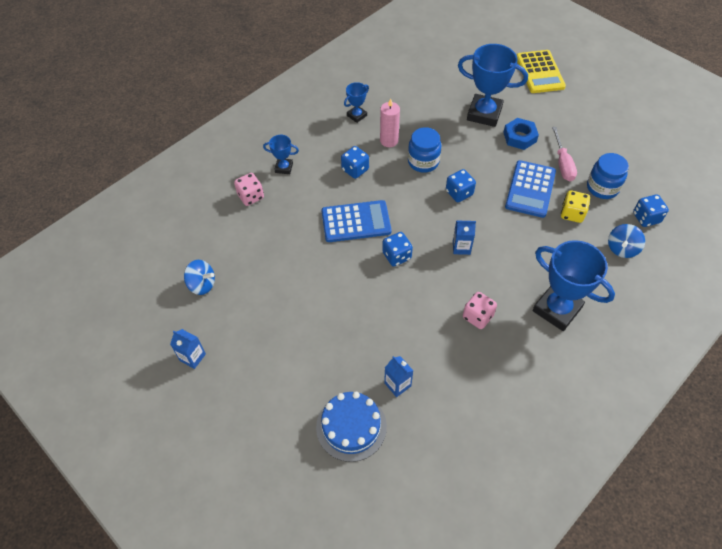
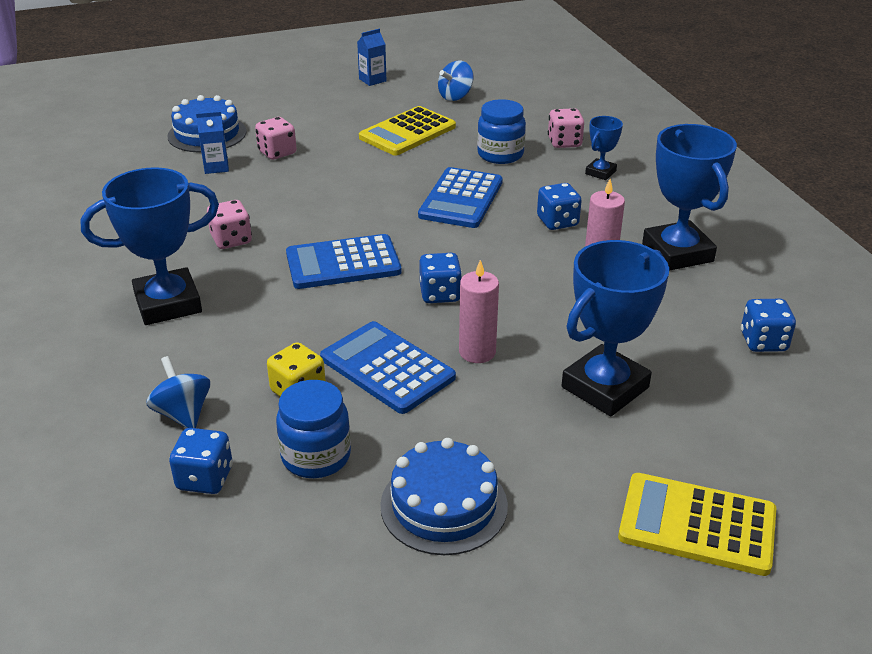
camera: 115 degrees right, 20 degrees down
(279, 289) = (407, 132): none -> yellow calculator
(354, 356) = (277, 152): none -> pink dice
(357, 115) = (677, 253): blue trophy -> blue trophy, size x2.01
(396, 256) = (379, 212): blue dice -> blue dice (763, 342)
(423, 162) = (530, 282): blue jar -> blue jar (500, 154)
(461, 247) = (343, 263): blue carton -> blue calculator
(493, 162) = (477, 352): none -> pink candle
(519, 137) = (515, 407): blue nut -> none
(562, 164) = (410, 432): pink screwdriver -> none
(591, 138) = (444, 505): none -> blue cake

